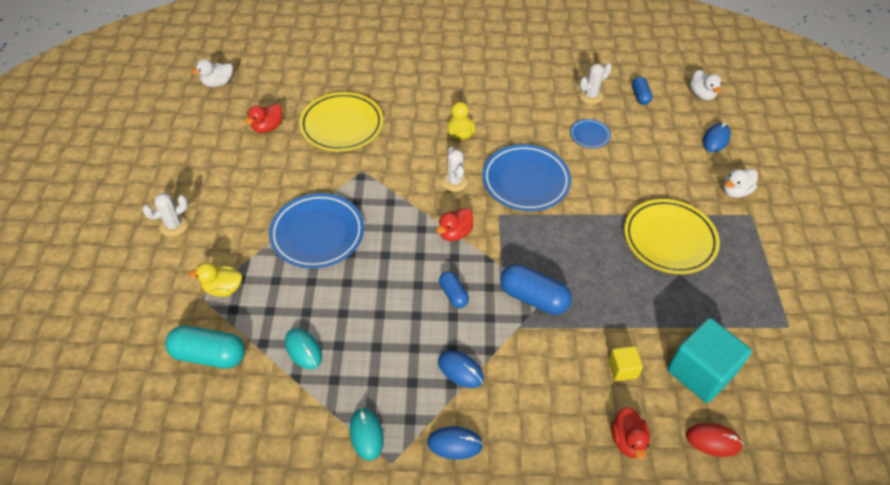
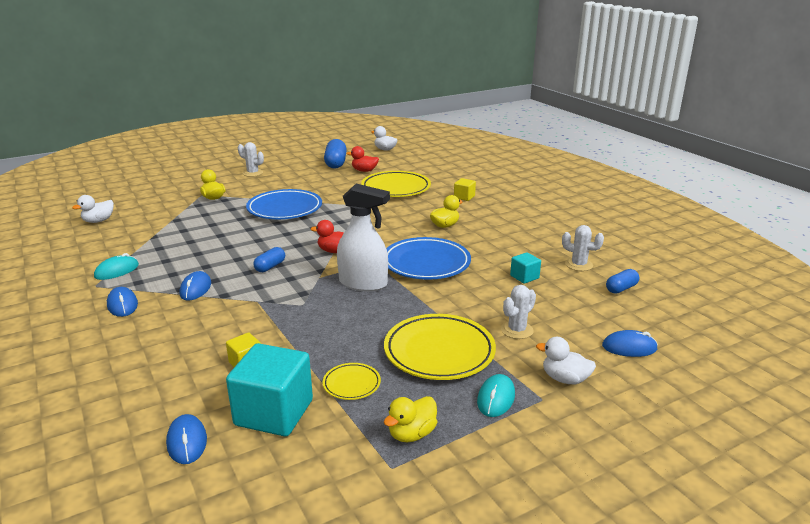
camera: 60 degrees right, 25 degrees down
(209, 355) = (157, 209): turquoise capsule -> none
(303, 349) = (179, 232): turquoise mouse -> turquoise mouse (496, 398)
(408, 90) = (464, 197): none -> yellow cube
(454, 181) = (389, 237): white cactus -> white cactus (517, 330)
(533, 298) = (295, 299): blue capsule -> blue capsule (336, 163)
(534, 239) = (363, 283): none -> white spray bottle
(590, 135) = (524, 277): blue plate -> turquoise cube
(627, 440) = (162, 386): red duck -> none
(686, 310) = (351, 384): none -> yellow plate
(701, 94) = (686, 322): white duck -> white duck (98, 221)
(713, 440) = (187, 442): red mouse -> blue mouse
(759, 300) = (412, 434): none -> yellow duck

